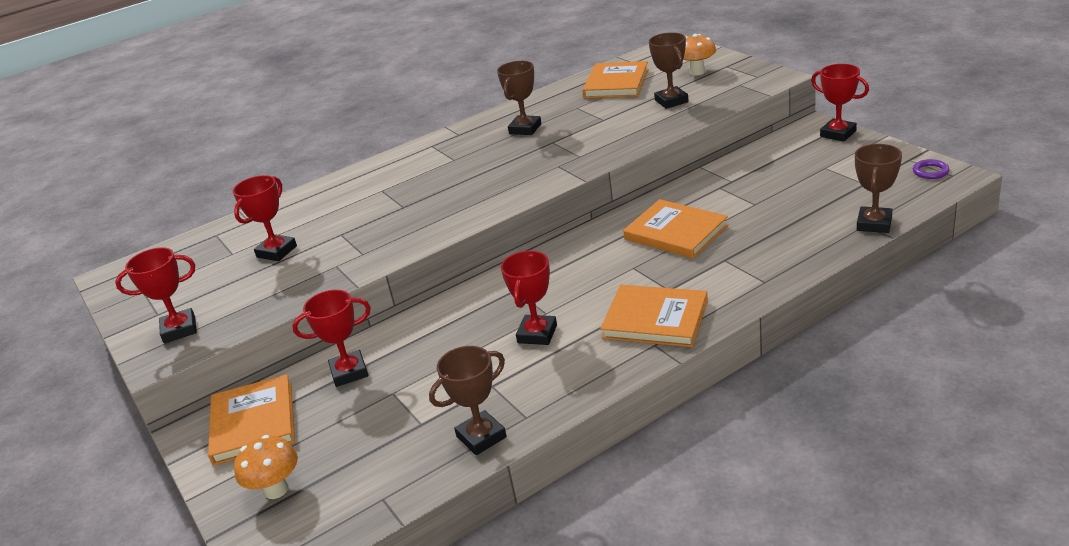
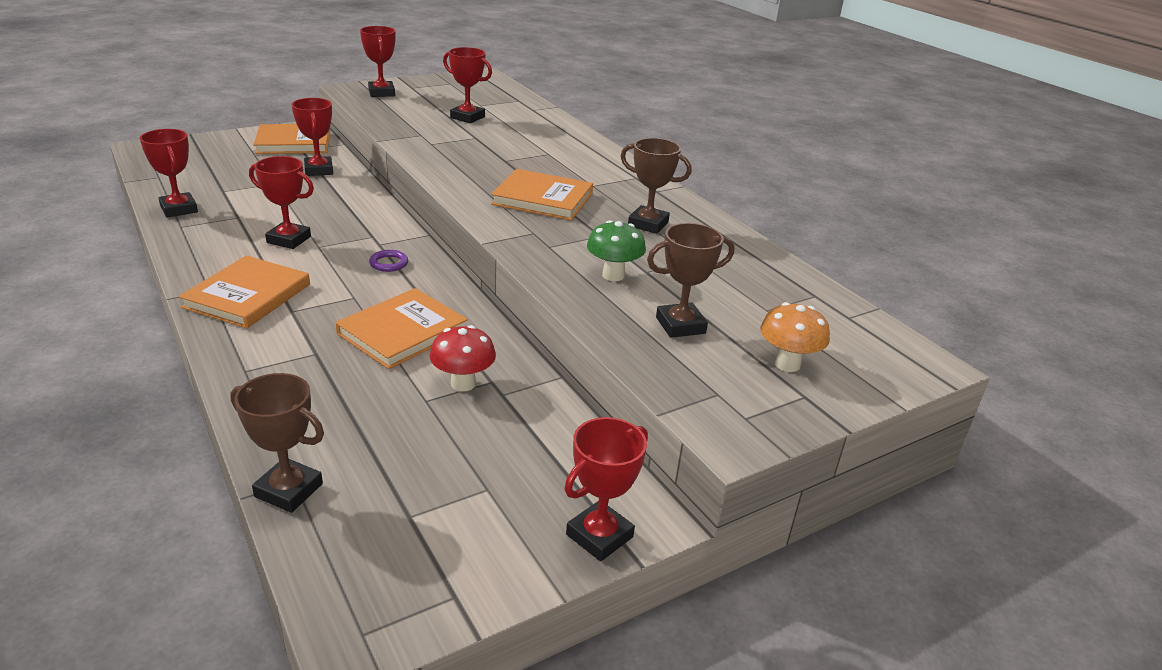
camera: 85 degrees right, 0 degrees up
(276, 490) = (211, 149): orange mushroom -> none
(481, 437) = (179, 209): brown trophy -> red trophy
(615, 128) = (613, 275): none -> green mushroom
(616, 83) = (767, 294): orange book -> orange book (542, 199)
(728, 196) = (463, 384): none -> red mushroom
(930, 171) = (393, 608): purple ring -> purple ring (389, 263)

